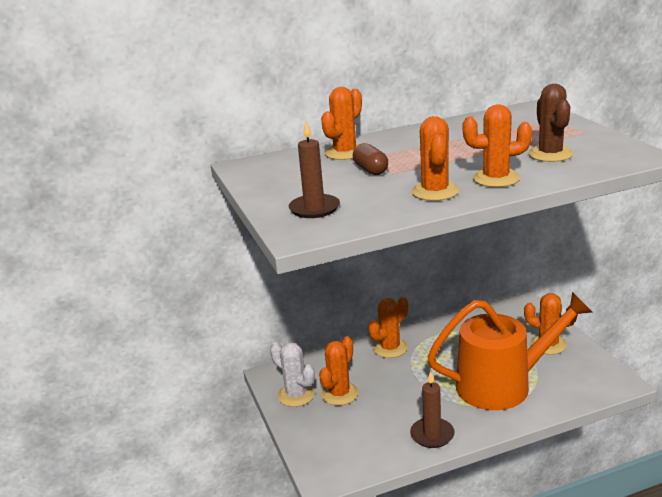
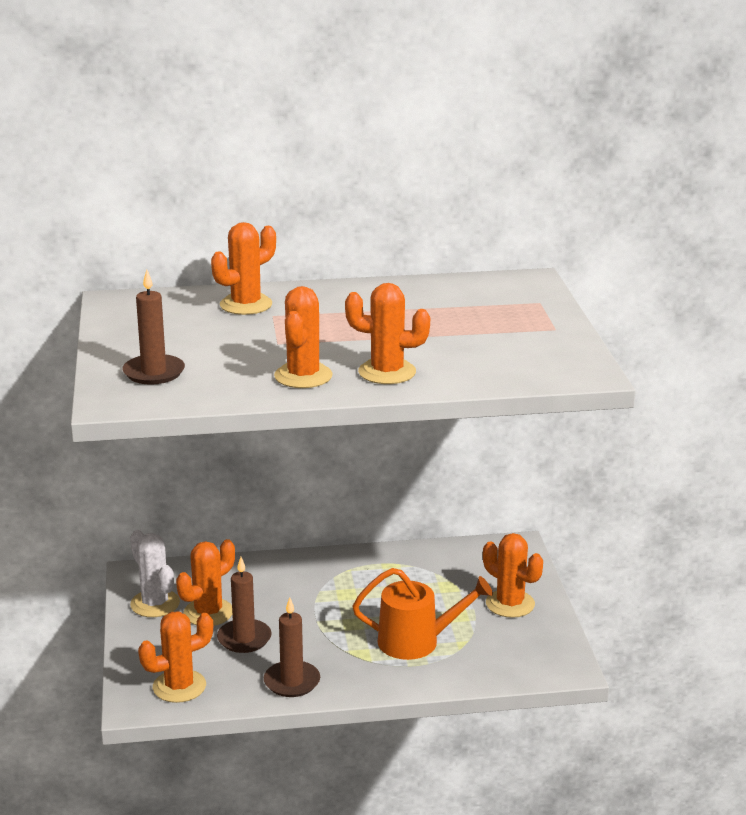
camera: 10 degrees right, 0 degrees up
(370, 170) = (256, 334): brown capsule -> none
(377, 408) = (244, 639): none -> brown candle
(390, 348) = (304, 569): orange cactus -> orange cactus (179, 686)
(502, 385) = (416, 641): orange watering can -> orange watering can, size x0.62
(550, 154) = (481, 351): brown cactus -> none

